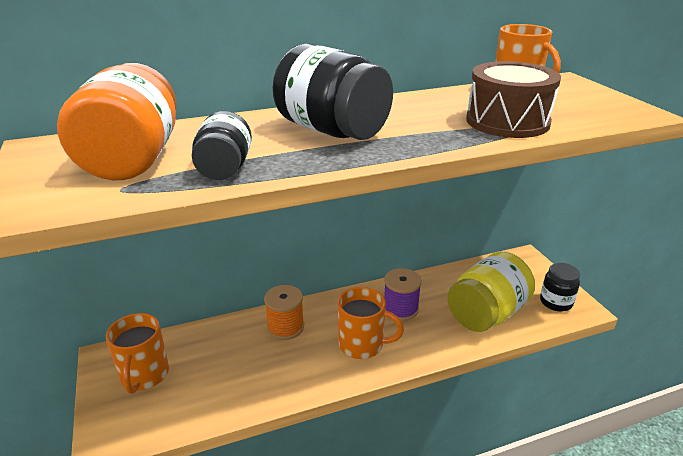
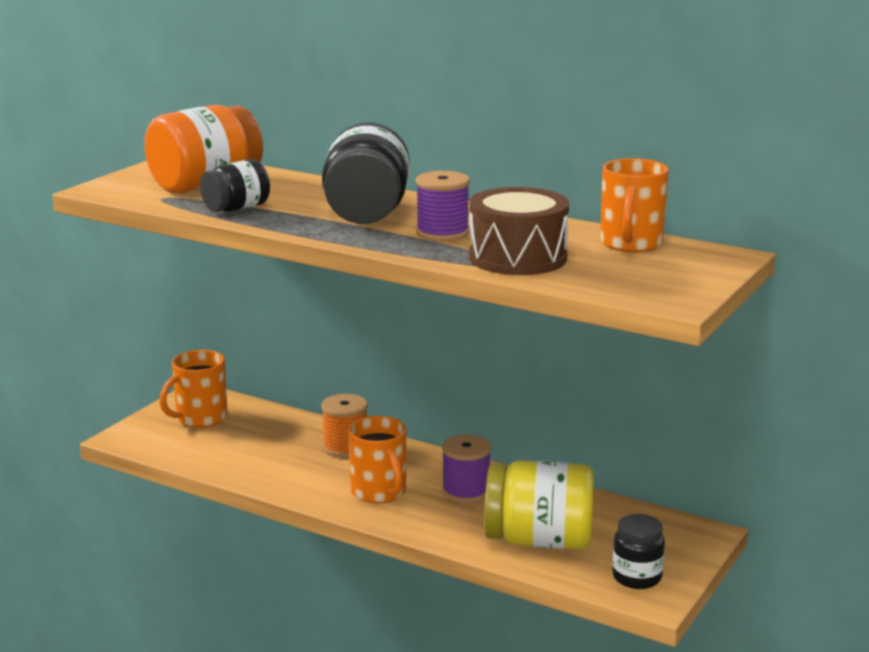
camera: 50 degrees right, 10 degrees down
(419, 124) = (442, 233): none -> purple spool

